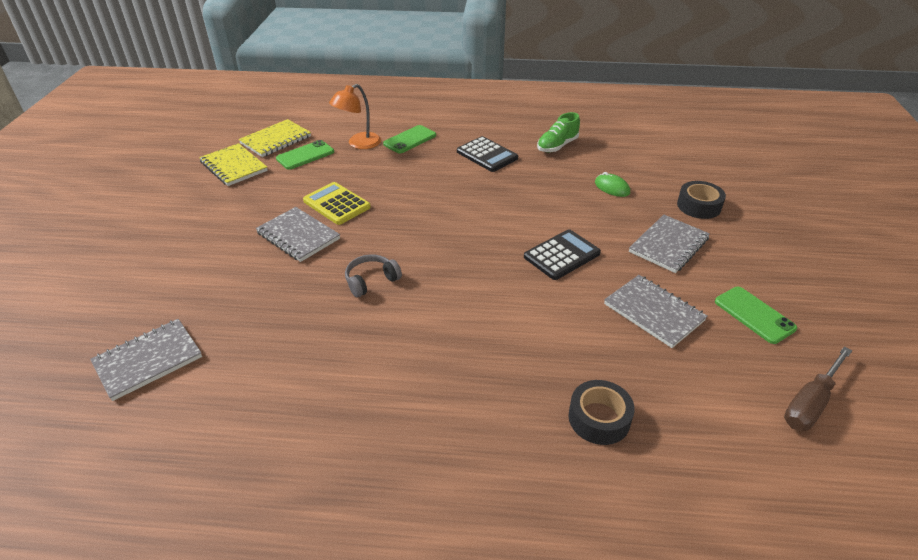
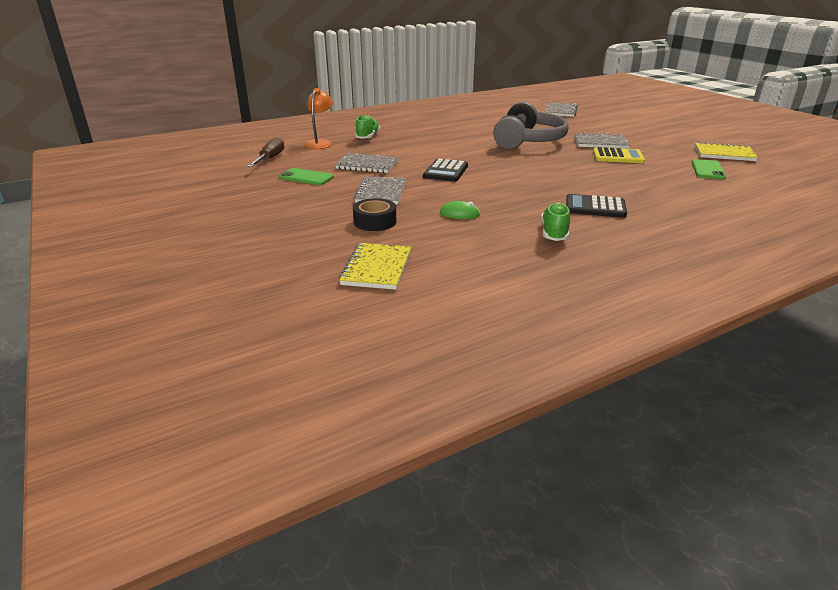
camera: 145 degrees right, 10 degrees down
(276, 140) = (753, 171): yellow notebook -> yellow notebook (377, 268)
(359, 144) = (699, 186): orange lamp -> orange lamp (320, 143)
(371, 281) = (528, 141): grey headphones -> grey headphones, size x2.33
(410, 140) = (676, 199): green phone -> none
(599, 418) = (368, 137): black tape -> green shoe

